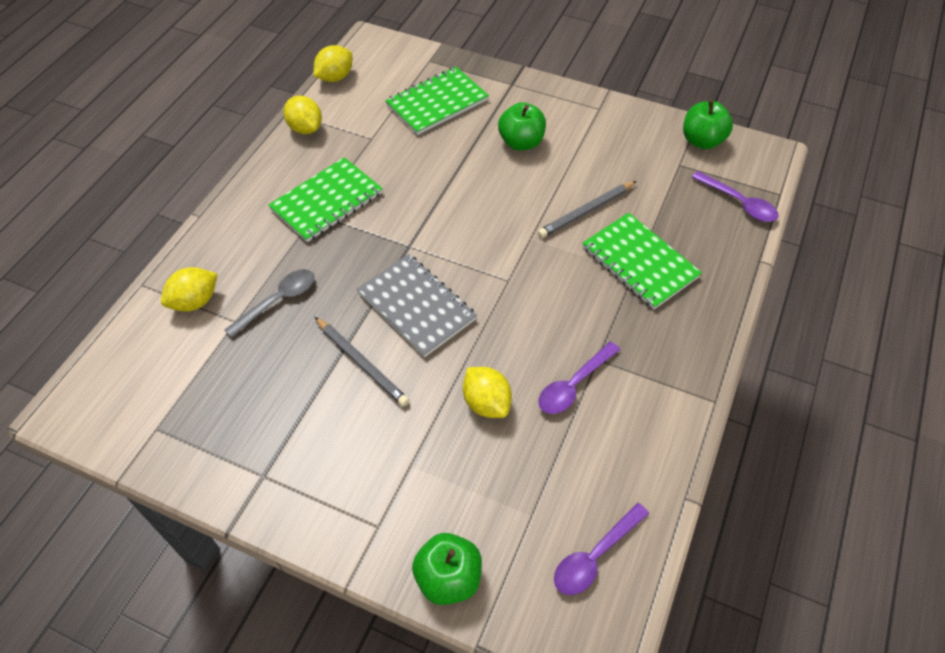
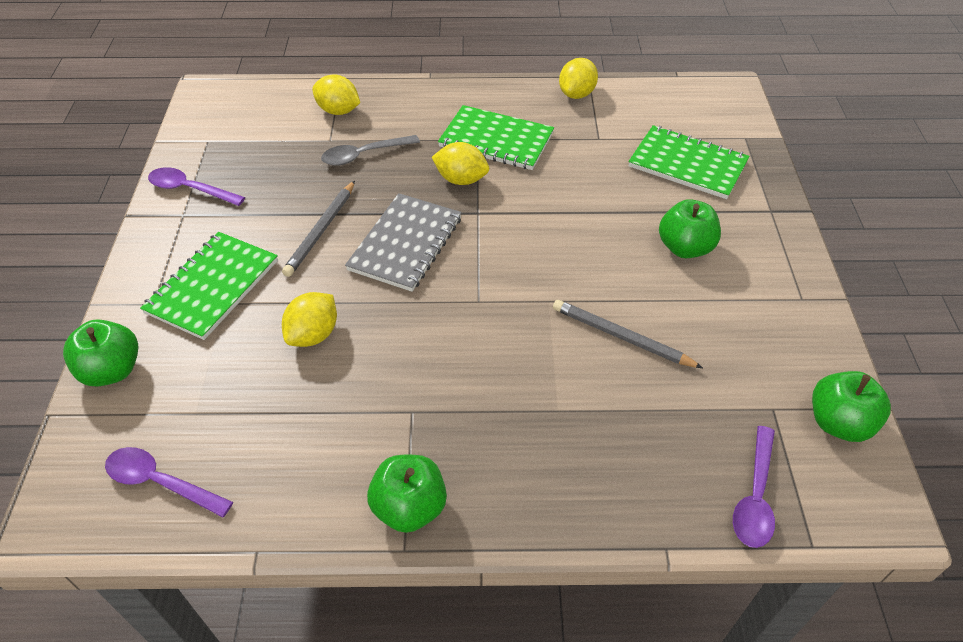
camera: 65 degrees right, 5 degrees down
(278, 301) = (364, 155): grey spoon -> grey spoon turned 135 degrees clockwise
(335, 77) = (659, 86): yellow lemon -> yellow lemon (461, 179)
(573, 385) = (366, 400): purple spoon -> purple spoon (190, 189)
(640, 262) = (576, 411): green notebook -> green notebook (213, 287)
(682, 387) = (409, 507): none -> green apple

